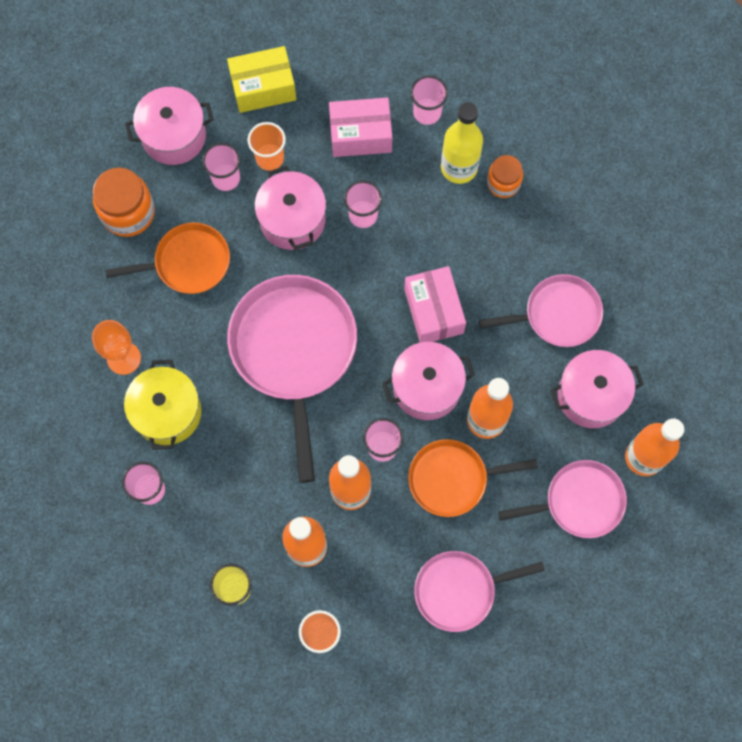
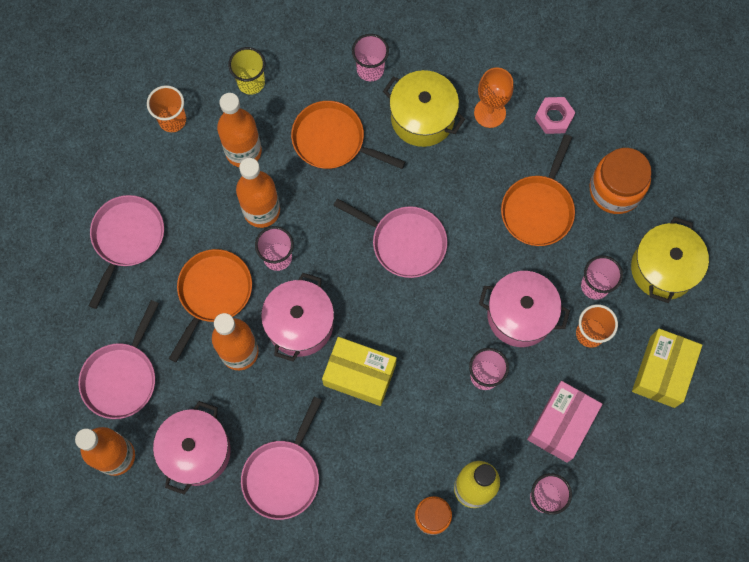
camera: 125 degrees right, 0 degrees up
(92, 302) = (554, 117): none -> pink nut
(174, 136) = (663, 268): pink pot -> yellow pot
(242, 475) = (332, 140): none -> orange pan
(294, 351) = (404, 242): pink pan -> pink pan, size x0.59
(433, 311) = (359, 374): pink box -> yellow box

